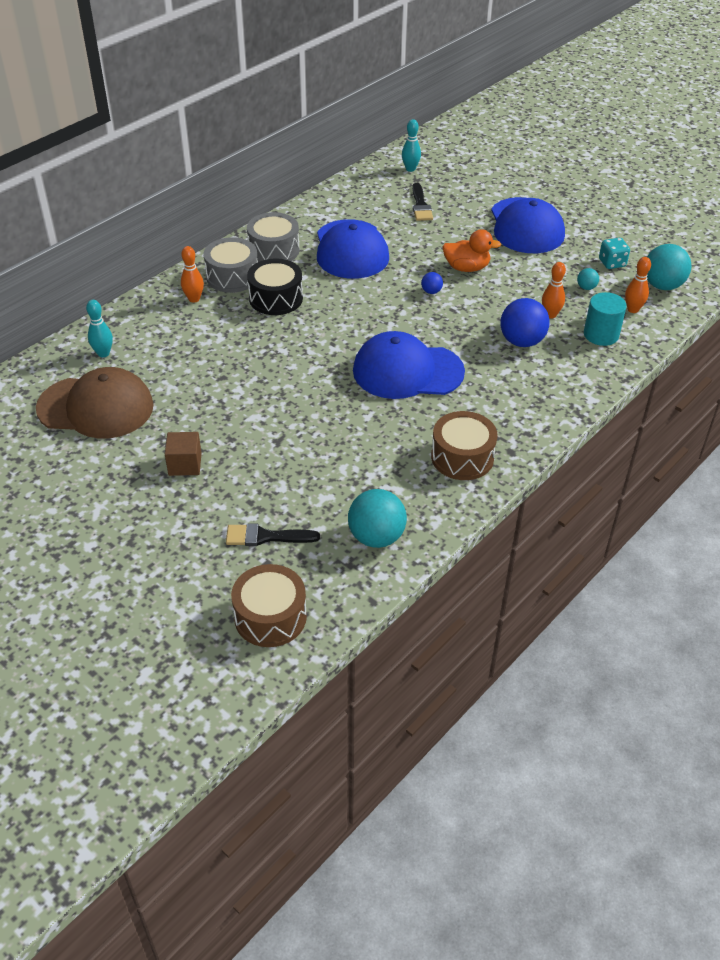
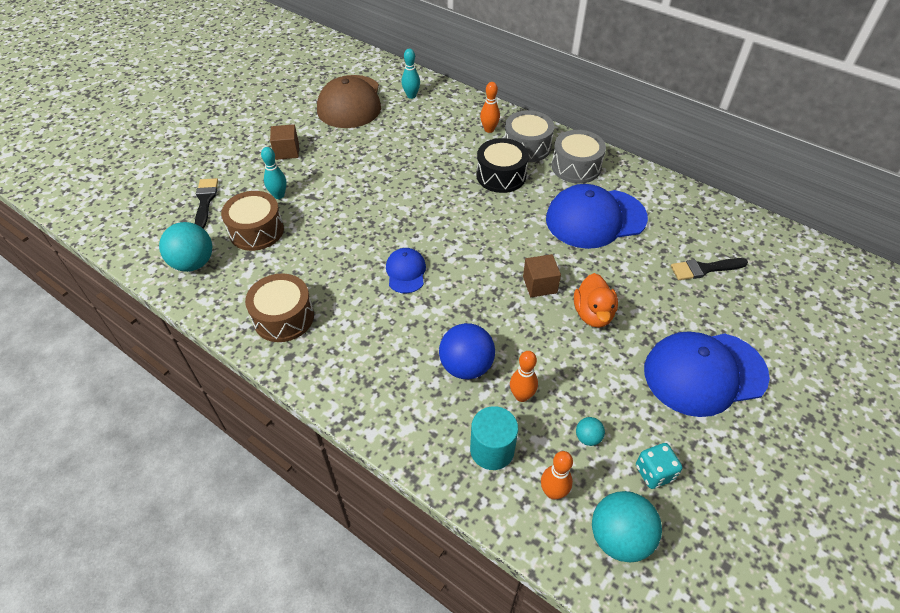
camera: 85 degrees right, 5 degrees up
(270, 617) = (127, 211): brown drum -> brown drum (256, 231)
(407, 371) = (406, 272): blue cap -> blue cap, size x0.50
(410, 169) = (779, 256): turquoise bowling pin -> turquoise bowling pin (279, 195)
(431, 291) = (539, 285): blue ball -> brown cube

